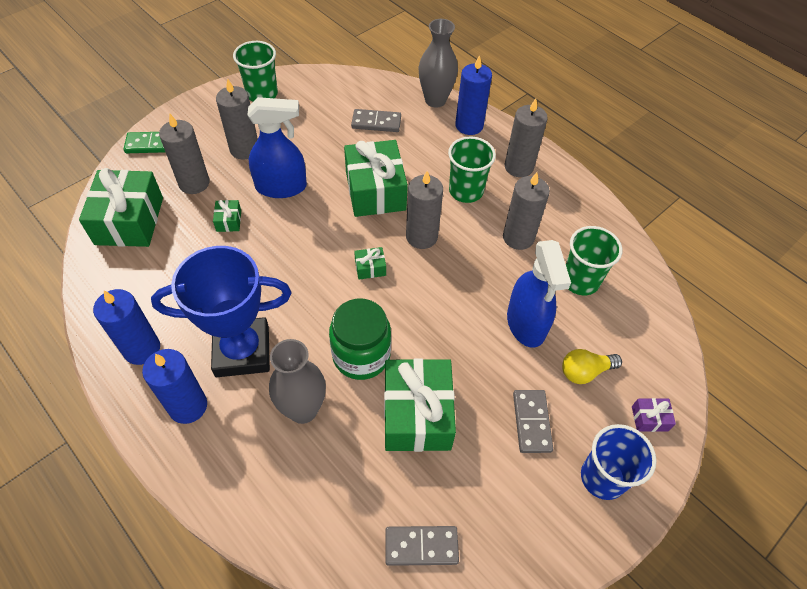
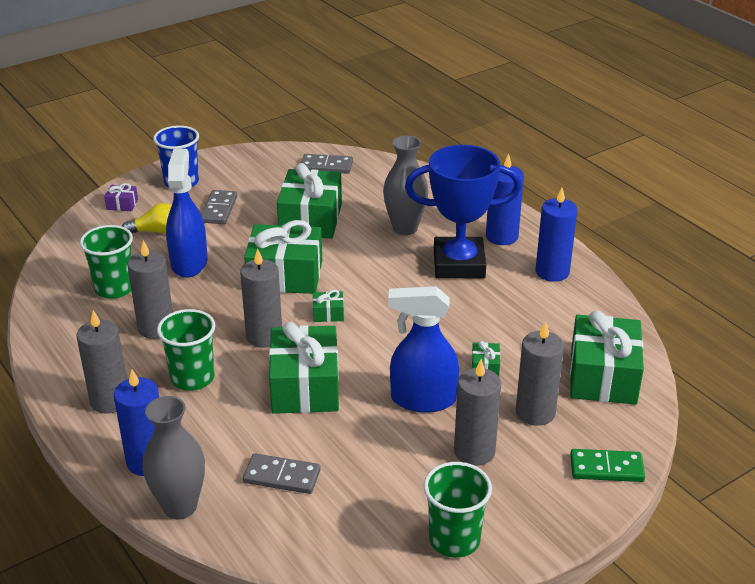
camera: 170 degrees left, 20 degrees down
(361, 355) = (350, 254): green jar -> none
(423, 315) = (285, 275): none -> green gift

